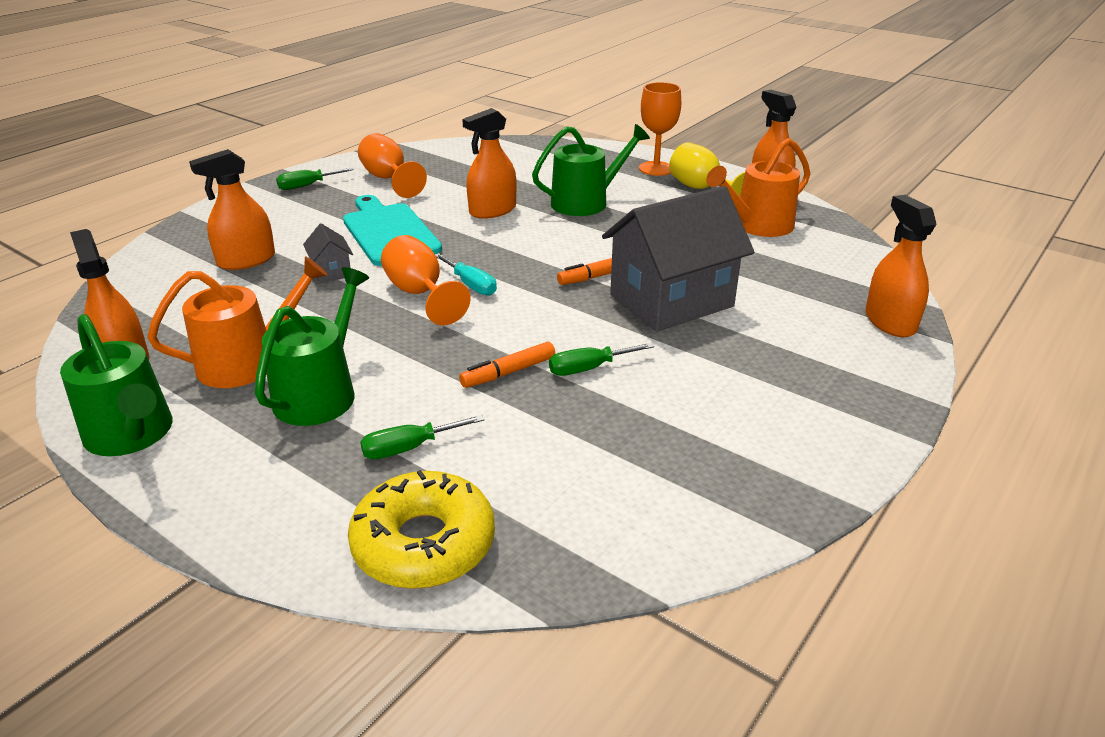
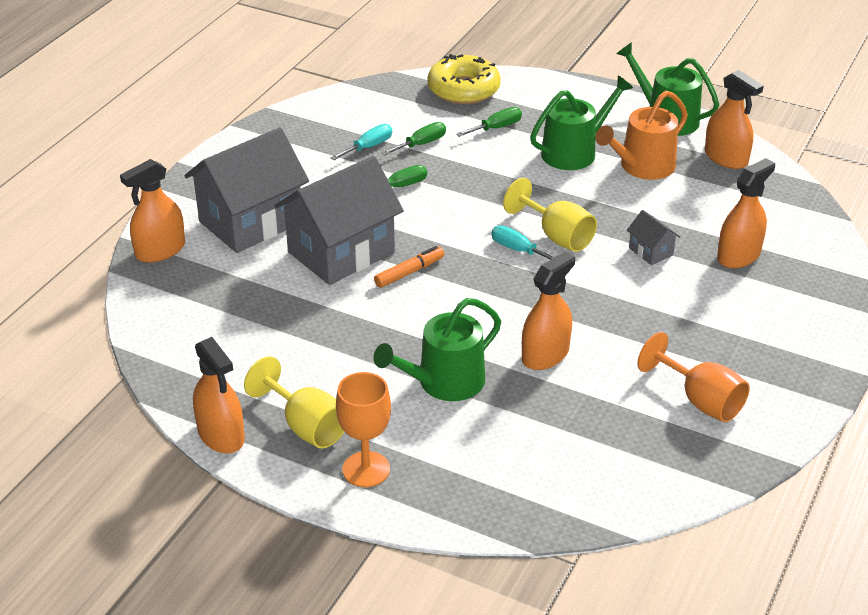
camera: 170 degrees right, 5 degrees up
(307, 186) = (786, 375): green screwdriver -> green screwdriver (421, 144)
(320, 393) = (574, 152): green watering can -> green watering can turned 135 degrees counterclockwise
(389, 232) = (634, 307): turquoise cutting board -> none
(420, 294) = (557, 236): orange goblet -> yellow goblet
(508, 372) = (455, 178): orange marker -> none
(624, 435) = (369, 147): none -> turquoise screwdriver
(758, 226) = (248, 363): orange watering can -> none
(786, 343) = (251, 222): none -> grey house
(890, 322) = (160, 250): orange spray bottle -> orange spray bottle turned 75 degrees clockwise

